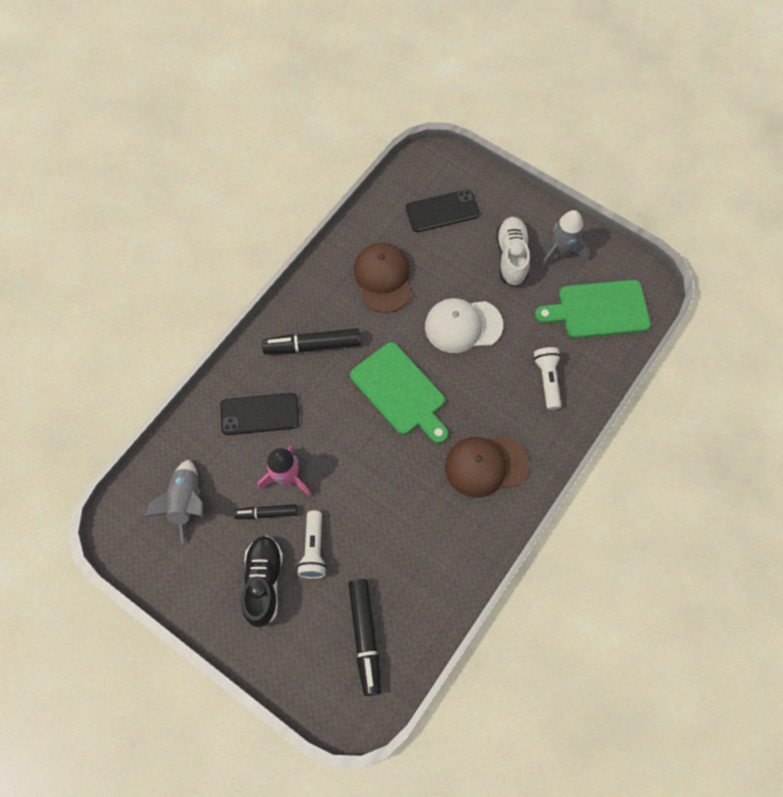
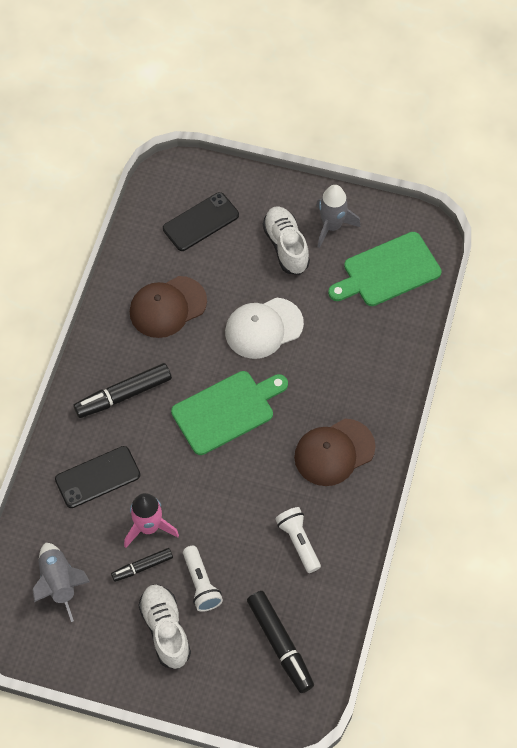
camera: 20 degrees left, 5 degrees down
(264, 582) = (165, 630): black shoe -> white shoe
(383, 278) = (167, 307): brown cap -> brown cap turned 90 degrees counterclockwise
(400, 392) = (227, 411): green cutting board -> green cutting board turned 60 degrees counterclockwise
(547, 380) = (363, 354): white flashlight -> white flashlight (298, 542)

